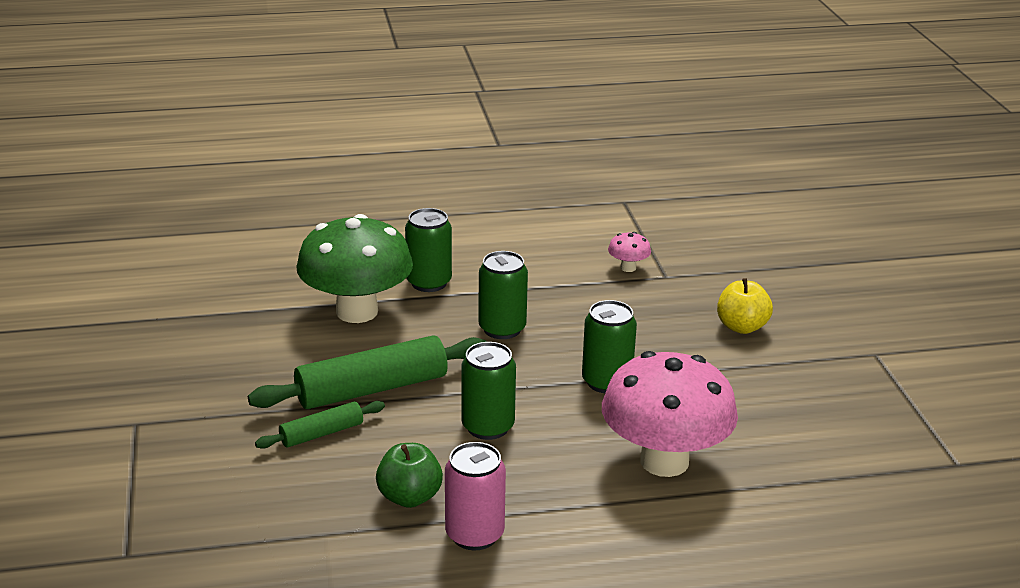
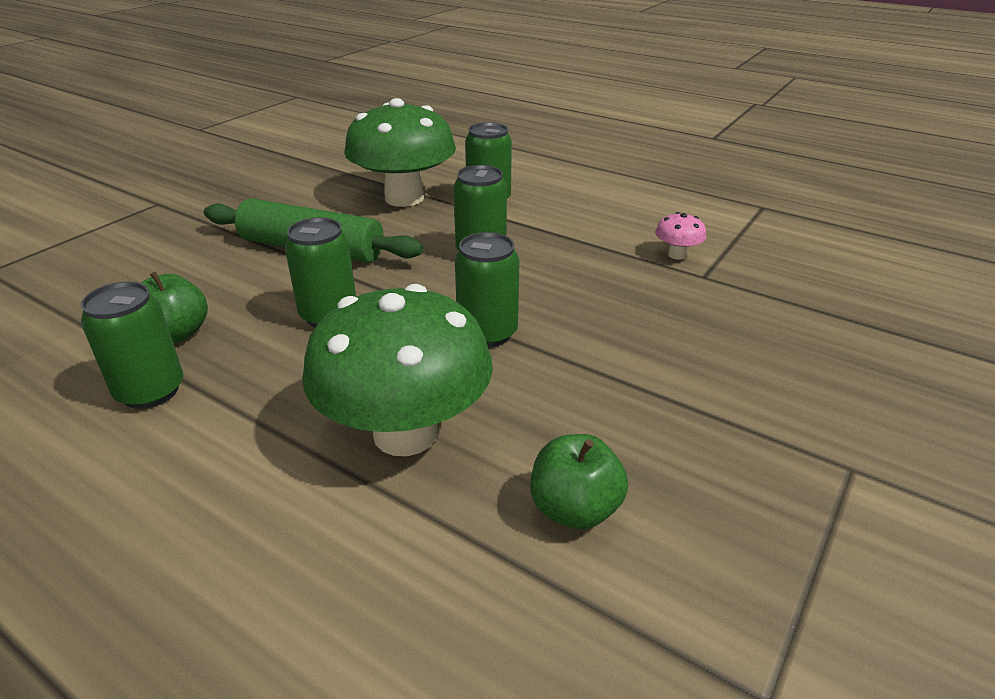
camera: 45 degrees right, 5 degrees up
(322, 434) = (225, 260): green rolling pin -> none
(474, 534) = (150, 391): pink can -> green can
(664, 461) = (405, 433): pink mushroom -> green mushroom
(741, 327) = (713, 354): yellow apple -> none
(797, 443) = (575, 509): none -> green apple

